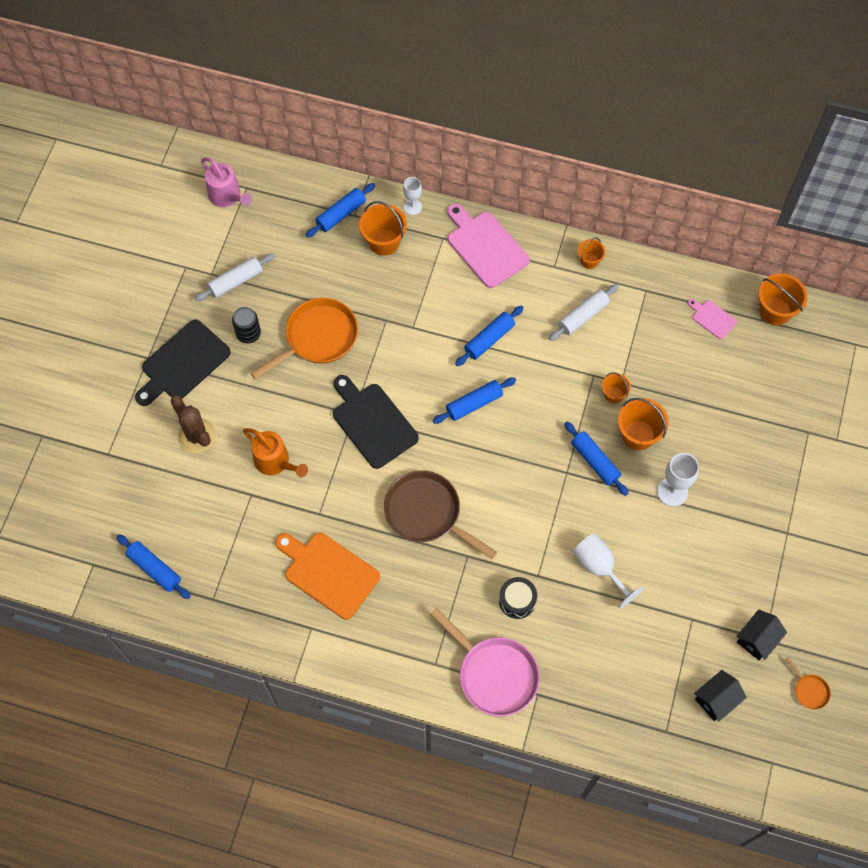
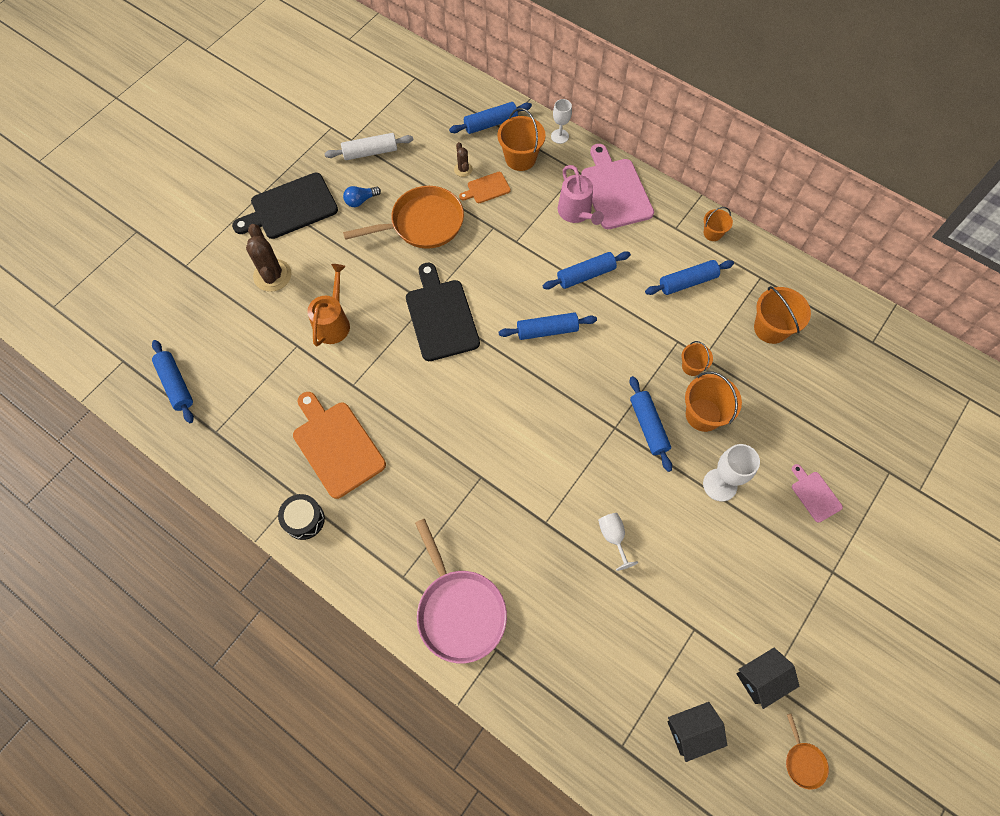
camera: 20 degrees right, 0 degrees up
(227, 196) = (395, 80): pink watering can -> pink watering can (576, 213)
(248, 334) = (361, 200): black can -> blue light bulb
(275, 462) = (333, 322): orange watering can -> orange watering can turned 135 degrees counterclockwise
(333, 270) = (463, 169): none -> brown cactus
(364, 283) = (486, 188): none -> orange cutting board
(426, 513) = (457, 420): brown pan -> none
(517, 600) = (514, 541): black drum -> black drum (304, 519)
(583, 316) = (687, 282): white rolling pin -> blue rolling pin
(599, 567) = (613, 537): white goblet -> white goblet, size x0.65
(712, 318) = (821, 325): pink cutting board -> pink cutting board (815, 494)
(775, 311) = (890, 338): orange bucket -> orange bucket (771, 328)

